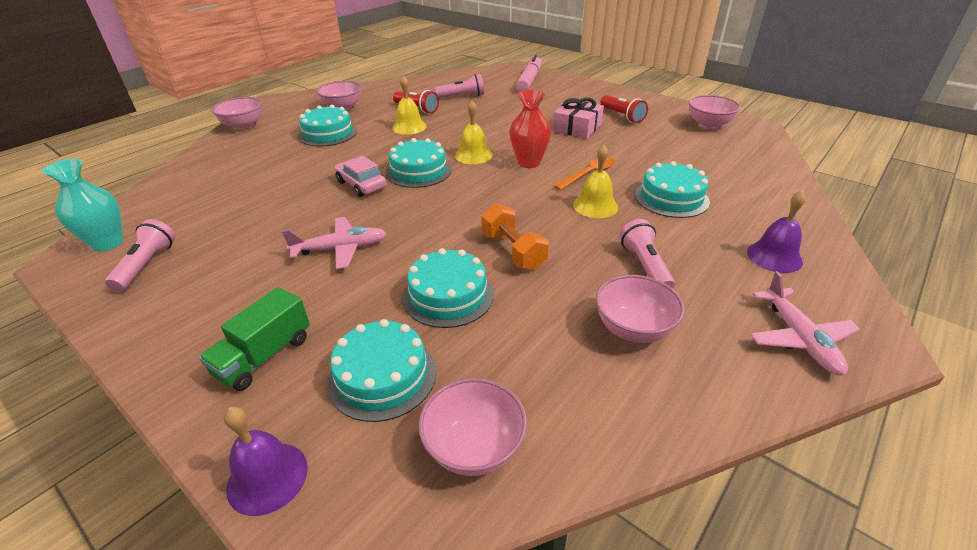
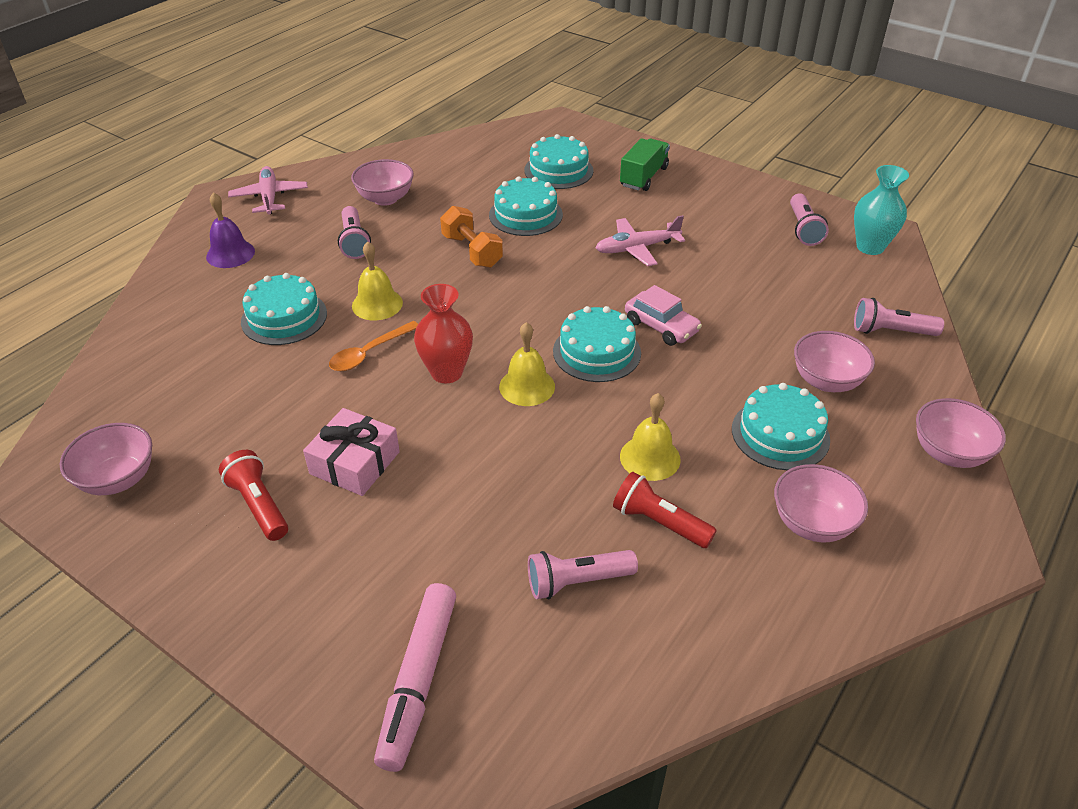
camera: 175 degrees right, 5 degrees up
(192, 178) = (891, 331): none -> pink flashlight
(267, 477) = (601, 135): purple bell -> none
(474, 447) = (496, 147): pink bowl -> pink bowl (826, 381)

